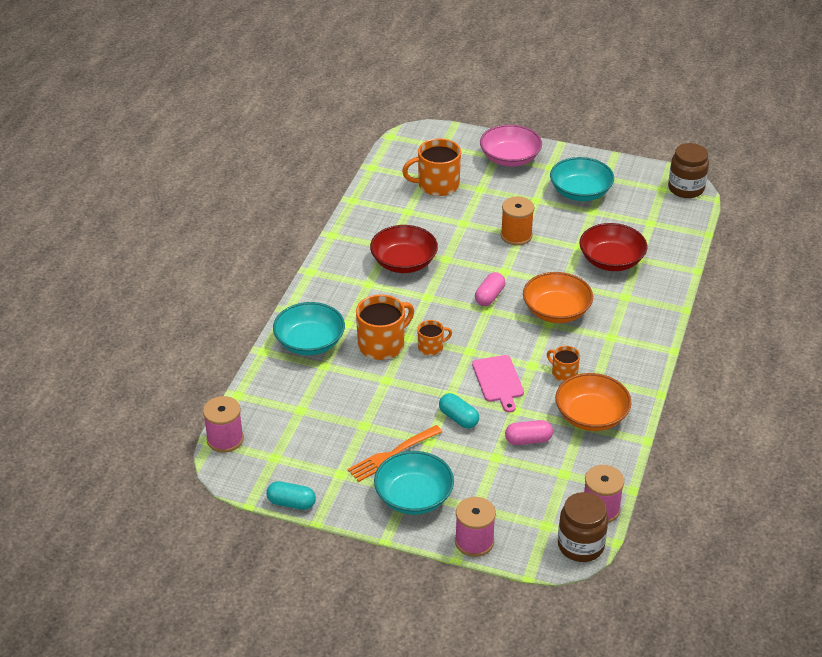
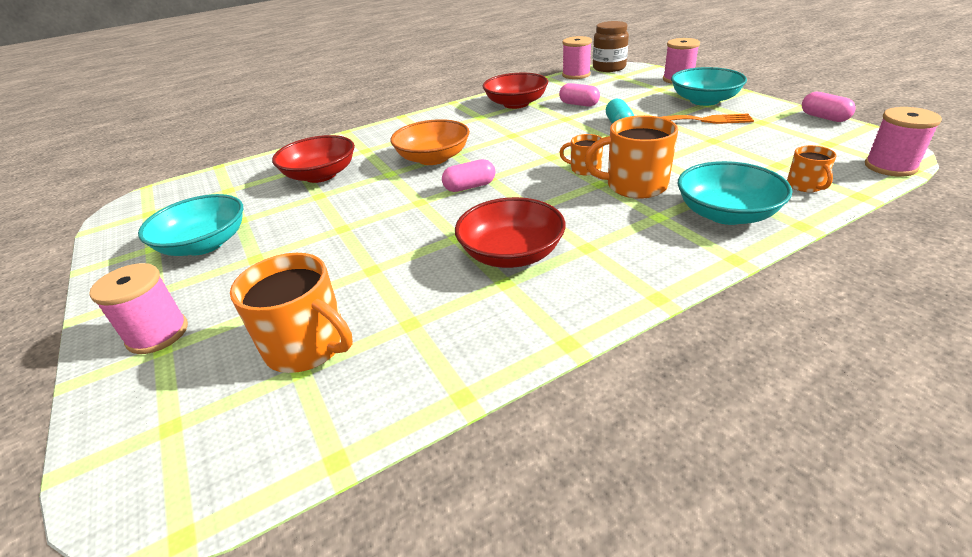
camera: 135 degrees left, 5 degrees down
(291, 503) = (824, 117): turquoise capsule -> pink capsule
(498, 381) = (554, 134): pink cutting board -> none
(510, 158) = (157, 334): pink bowl -> pink spool
(516, 235) = (348, 229): orange spool -> none
(563, 373) = (496, 125): orange mug -> orange mug (806, 185)
(591, 416) = (516, 104): orange bowl -> red bowl
(686, 188) = (136, 204): brown jar -> none

